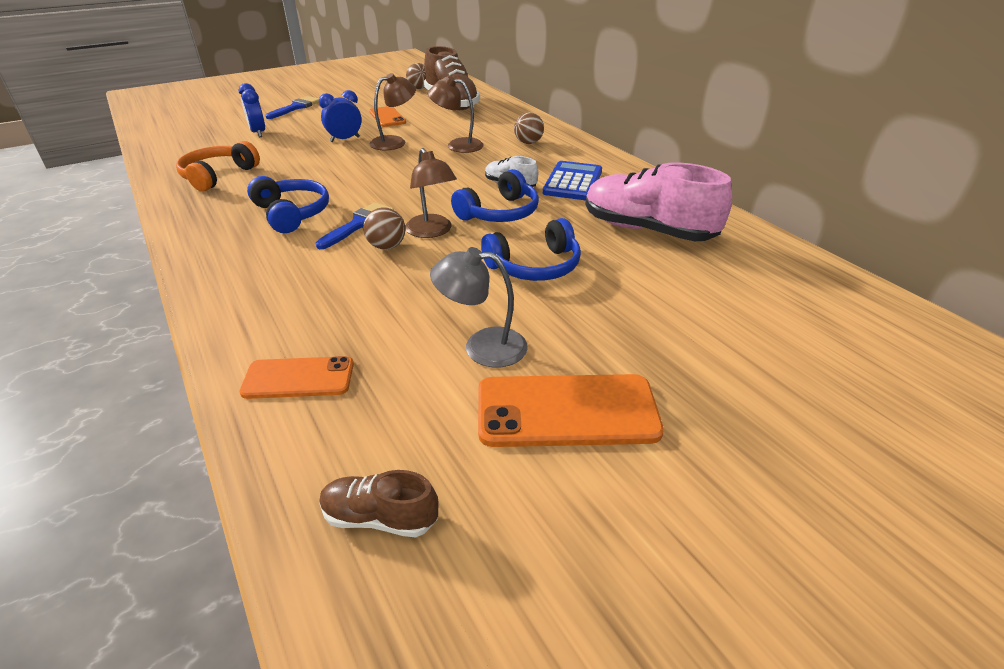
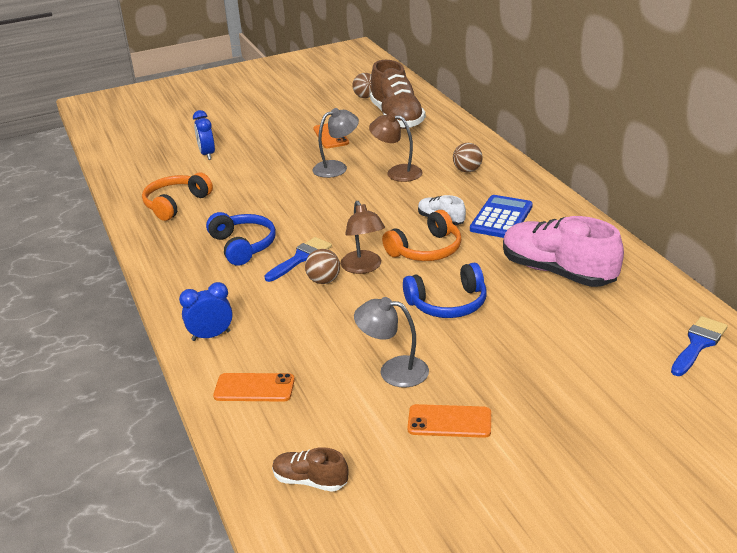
camera: 10 degrees right, 5 degrees down
(296, 107) = (241, 122): blue brush -> blue brush (698, 344)
(345, 139) = (289, 163): blue clock -> blue clock (211, 336)
(395, 142) = (336, 167): brown lamp -> grey lamp
(499, 213) = (426, 250): blue headphones -> orange headphones
(567, 411) = (449, 422): orange phone -> orange phone, size x0.62

